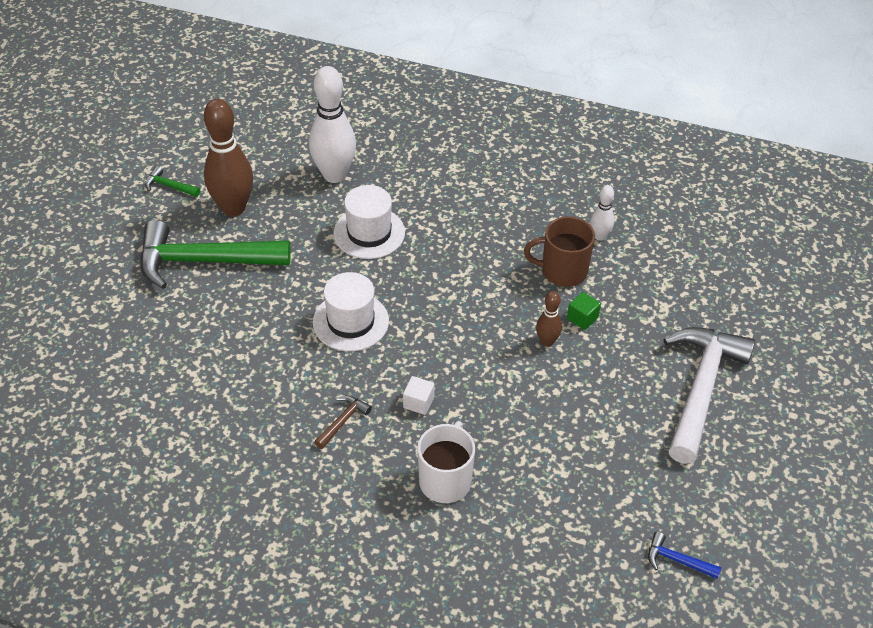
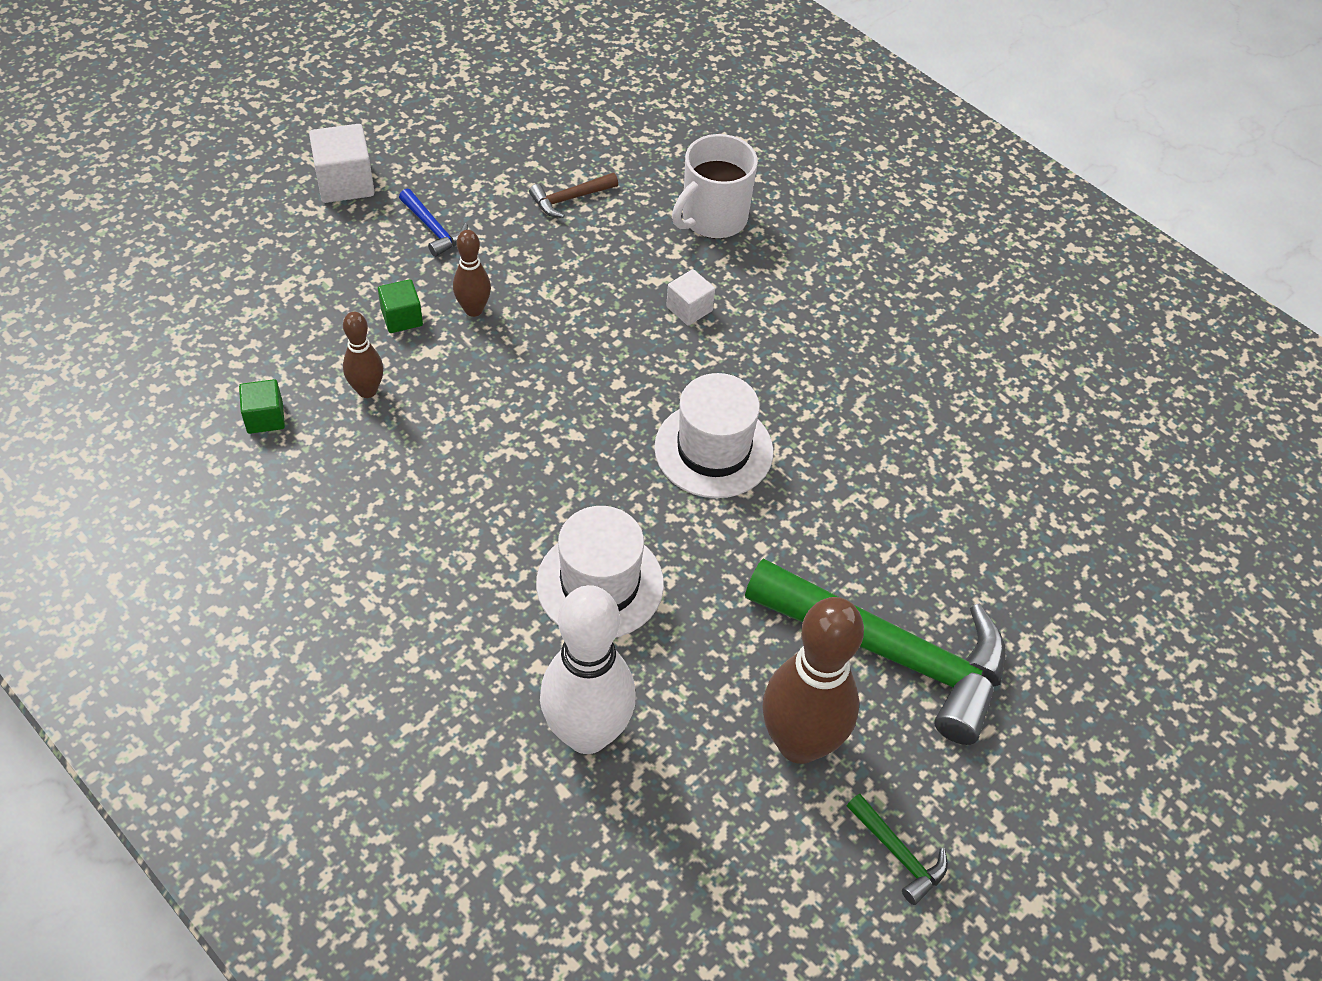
camera: 155 degrees left, 5 degrees up
(343, 421) = (796, 327): brown hammer -> brown hammer (570, 199)
(562, 271) = (367, 390): brown mug -> brown bowling pin
(599, 236) = (265, 418): white bowling pin -> green cube
(677, 560) = (531, 63): blue hammer -> blue hammer (433, 229)
(701, 389) = (345, 183): white hammer -> white cube

